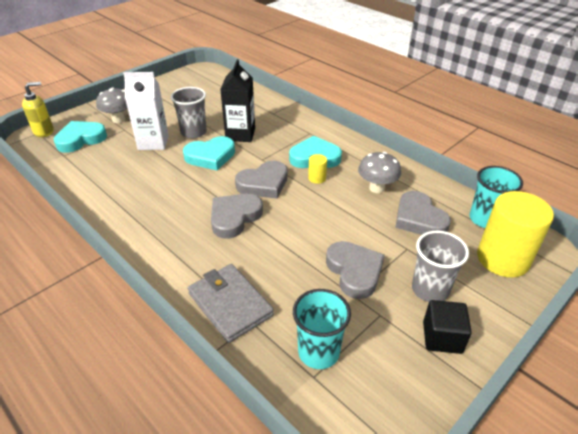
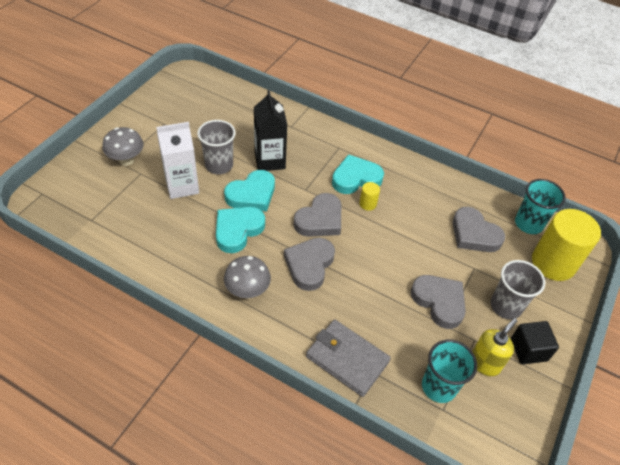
camera: 20 degrees left, 10 degrees up
(44, 131) = (48, 191): yellow soap dispenser -> yellow soap dispenser (485, 363)
(81, 139) = (98, 195): turquoise heart -> turquoise heart (238, 230)
(376, 188) = (426, 206): grey mushroom -> grey mushroom (247, 291)

